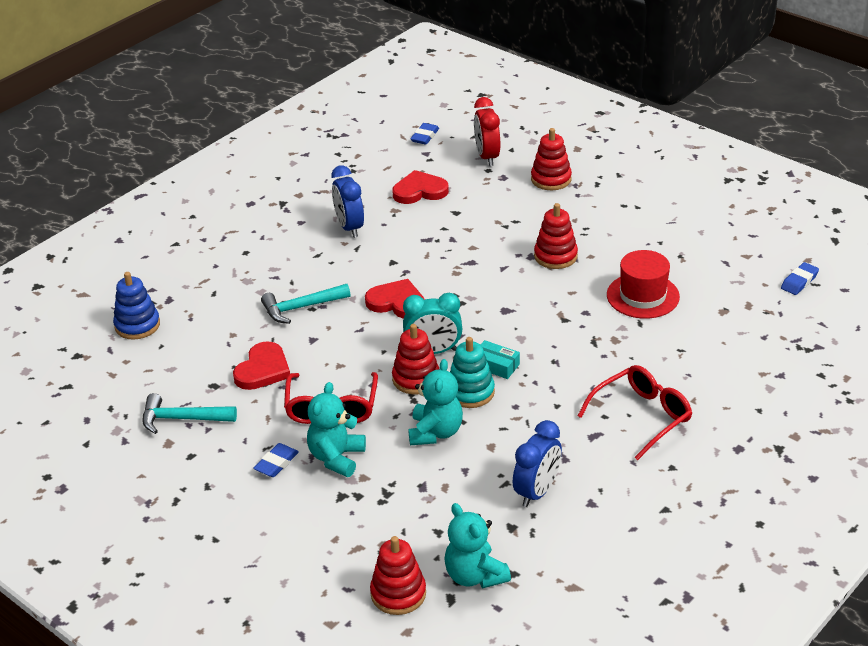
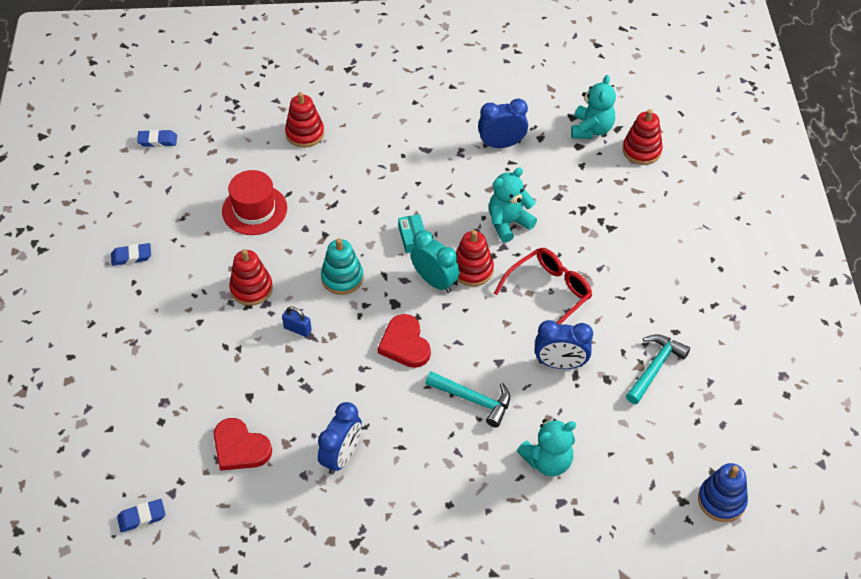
camera: 135 degrees left, 15 degrees up
(137, 325) = (609, 493): blue stacking toy -> blue stacking toy (721, 500)
(182, 419) = (655, 367): turquoise hammer -> turquoise hammer turned 105 degrees counterclockwise
(263, 370) = (560, 364): red heart -> blue clock
(276, 463) = (626, 280): blue eraser -> blue eraser (131, 256)
(336, 458) = (586, 254): turquoise teddy bear -> turquoise teddy bear (547, 461)
(470, 392) = (453, 232): turquoise stacking toy -> turquoise stacking toy (342, 278)
(484, 259) = (297, 329): none -> blue padlock
(487, 157) = (138, 438): red clock -> none
(551, 179) = (138, 365): red stacking toy -> red stacking toy (305, 133)
(642, 416) = (384, 138): red glasses -> none

